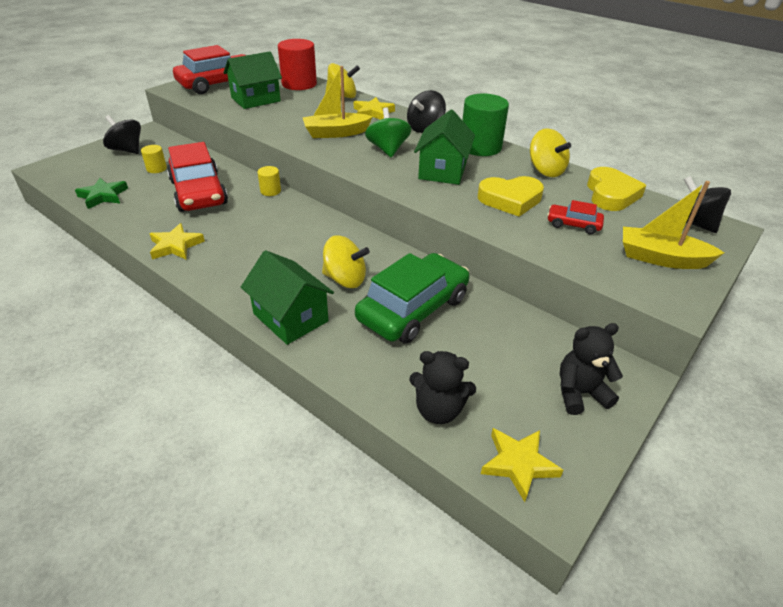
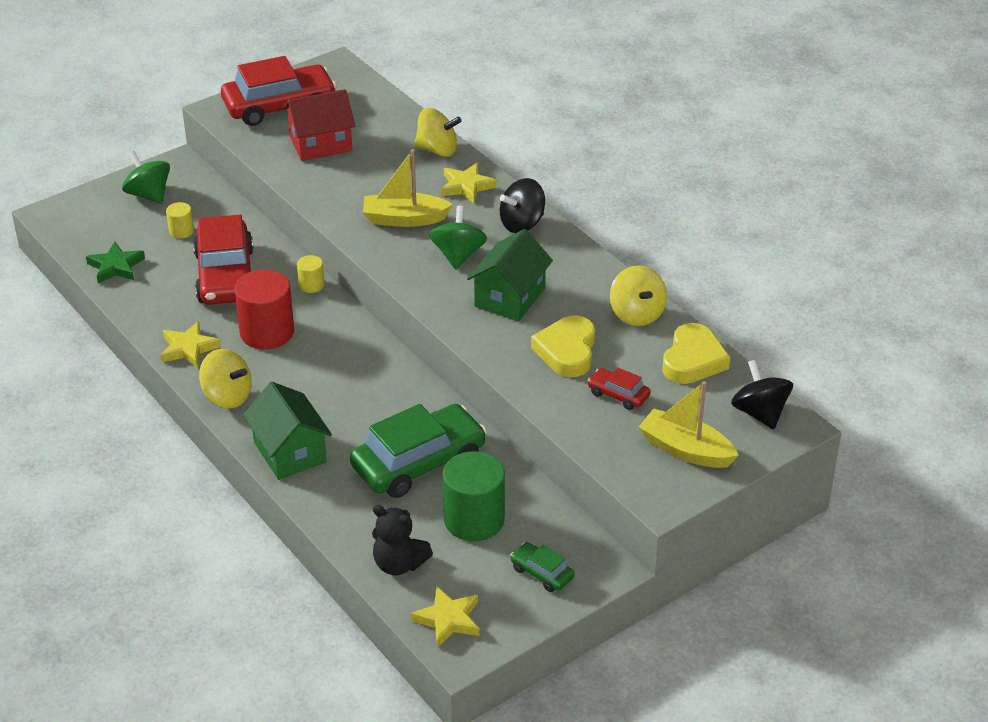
camera: 15 degrees right, 0 degrees up
(127, 150) = (149, 195): black spinning top -> green spinning top
(256, 99) = (321, 144): green house -> red house
(299, 84) = (387, 118): red cylinder -> red cylinder (267, 332)
(345, 279) = (360, 417): yellow spinning top -> yellow spinning top (227, 396)
(480, 147) = (577, 265): green cylinder -> green cylinder (474, 519)
(510, 200) = (567, 351): yellow heart -> yellow heart turned 90 degrees clockwise
(580, 393) = (542, 573): black teddy bear -> green car

